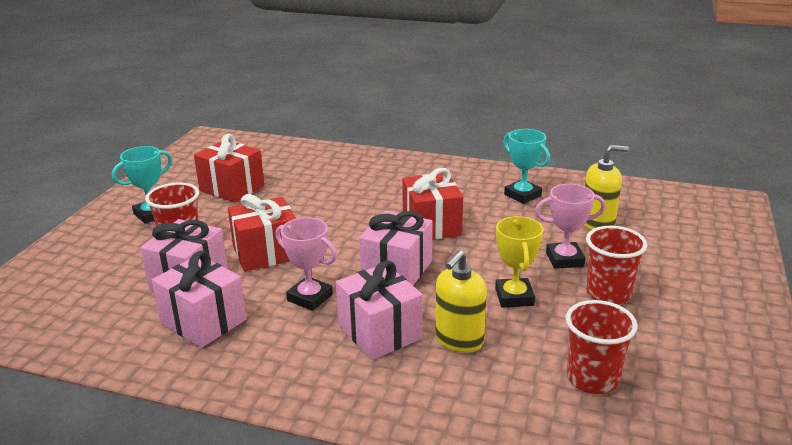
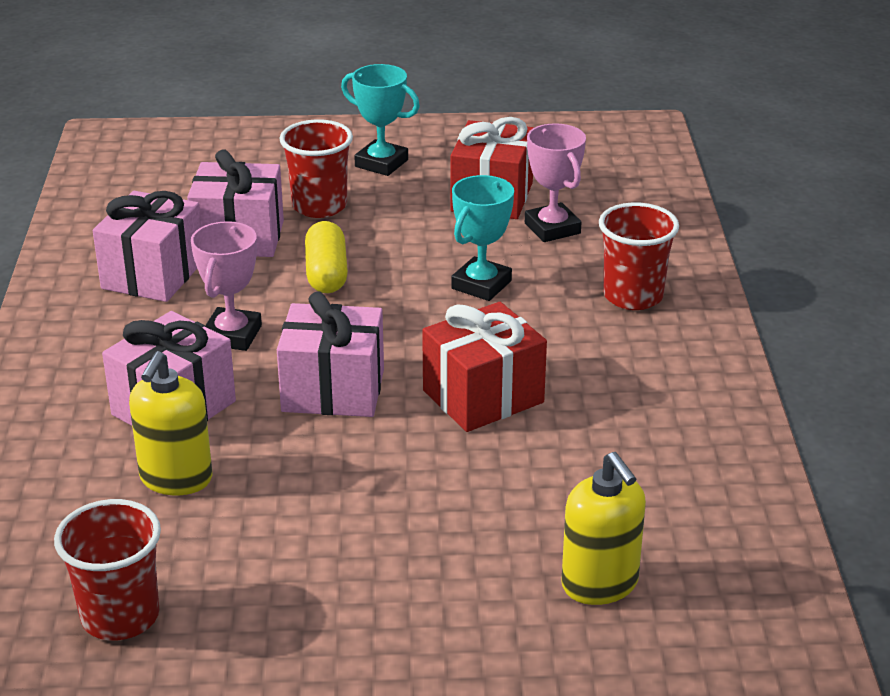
camera: 70 degrees right, 5 degrees up
(266, 253) = (326, 273): red gift -> yellow capsule
(459, 340) = (176, 478): yellow soap dispenser -> yellow soap dispenser turned 90 degrees counterclockwise
(514, 297) = (305, 514): yellow trophy -> none
(522, 195) = (656, 477): turquoise trophy -> turquoise trophy (481, 285)
(564, 259) = (445, 555): pink trophy -> pink trophy (552, 228)
(608, 294) = (355, 616): red cup -> red cup (633, 296)

